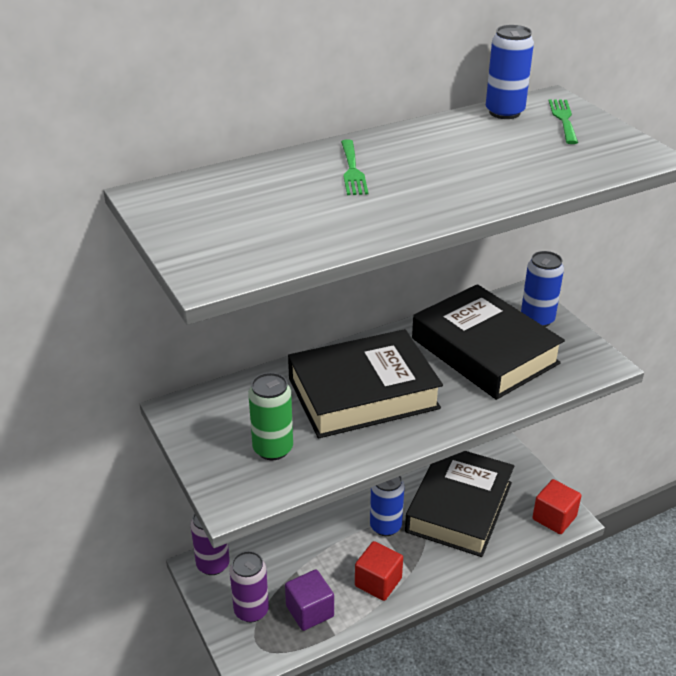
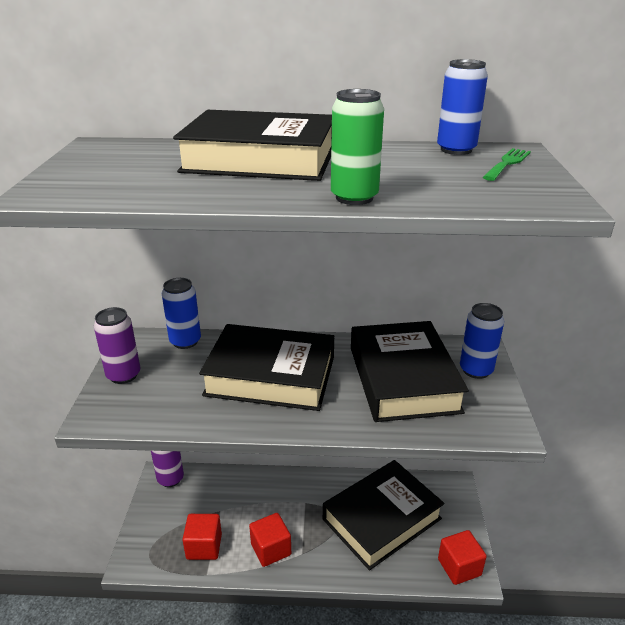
camera: 30 degrees right, 5 degrees down
(251, 610) = (166, 525): purple can -> purple can (123, 375)
(273, 449) = (163, 391): green can -> green can (354, 197)
(309, 611) = (204, 546): purple cube -> red cube
(352, 170) = (260, 159): green fork -> black book
(385, 526) = (311, 507): blue can -> blue can (185, 341)

